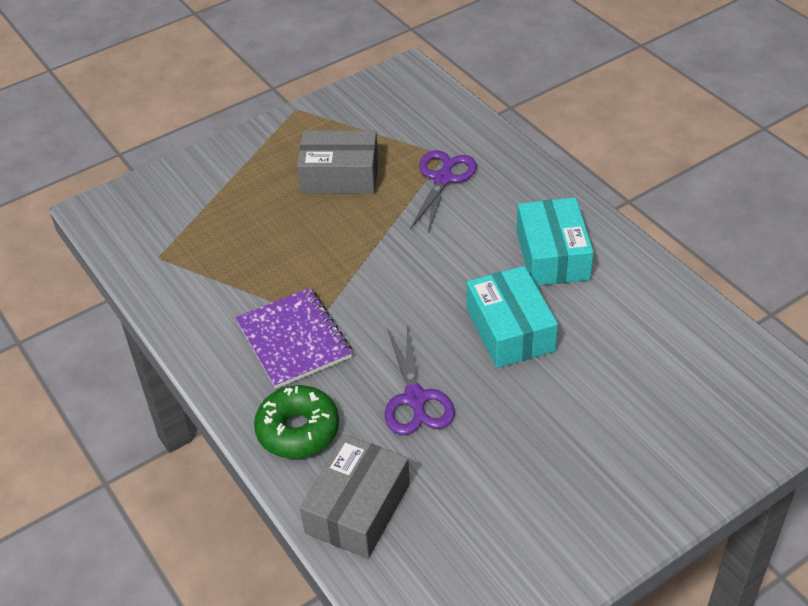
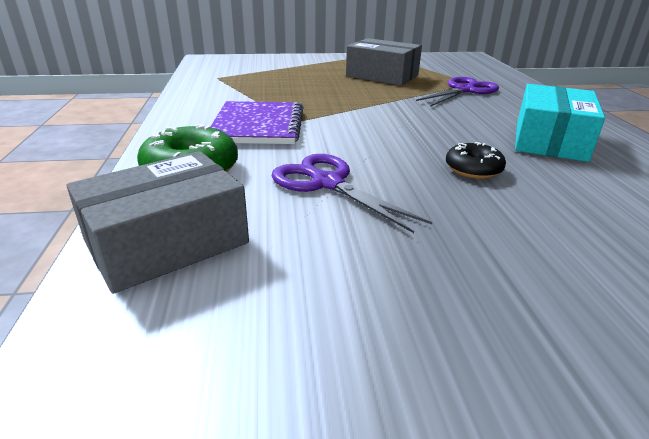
camera: 25 degrees right, 15 degrees down
(415, 398) = (327, 183): purple scissors -> purple scissors turned 120 degrees clockwise
(510, 330) = (473, 169): turquoise box -> black donut

